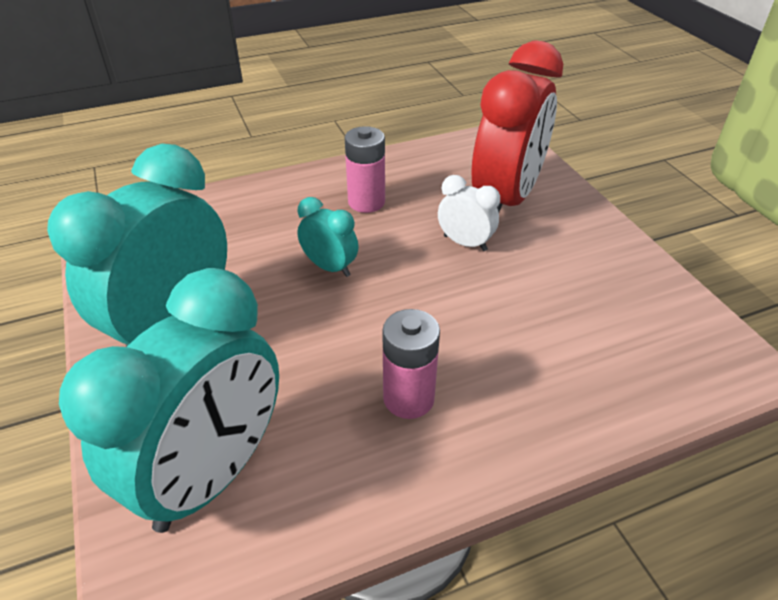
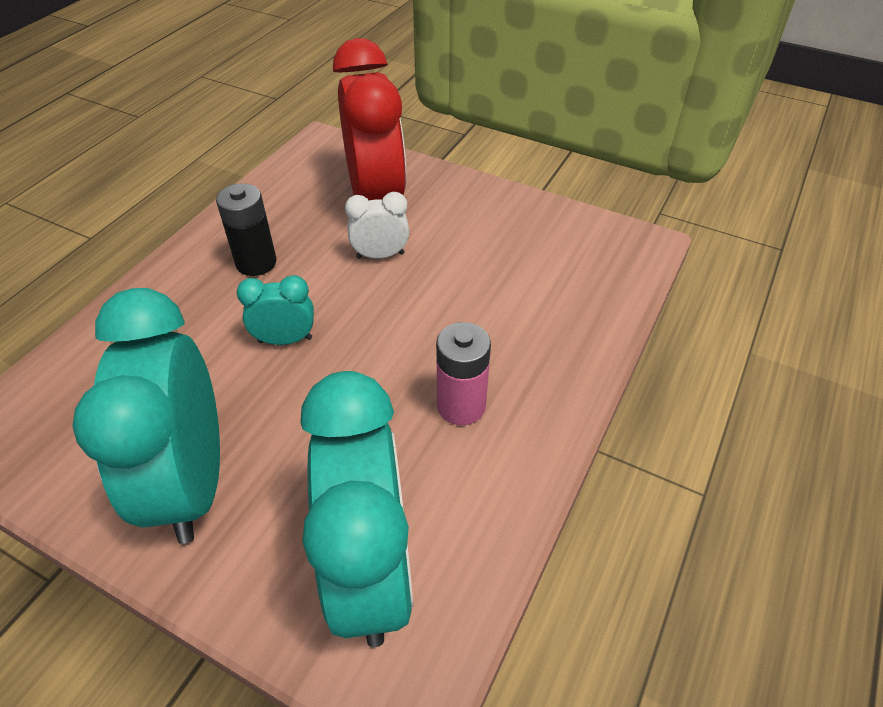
camera: 40 degrees left, 5 degrees up
(366, 202) = (256, 263): pink battery -> black battery

